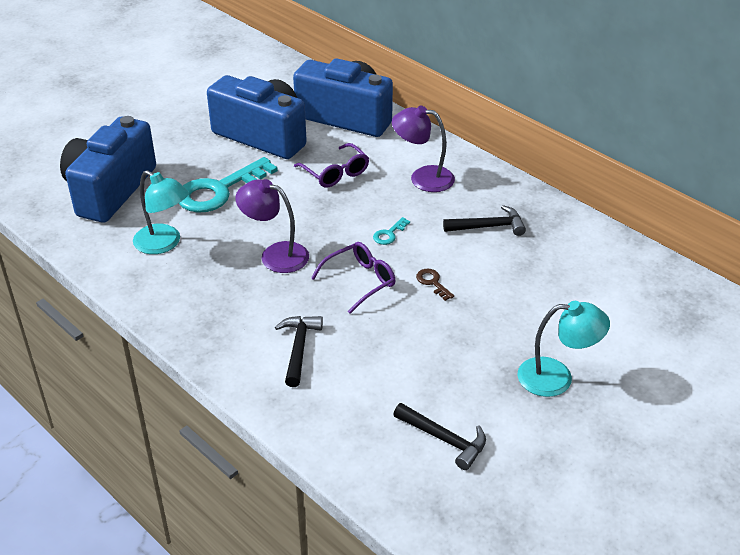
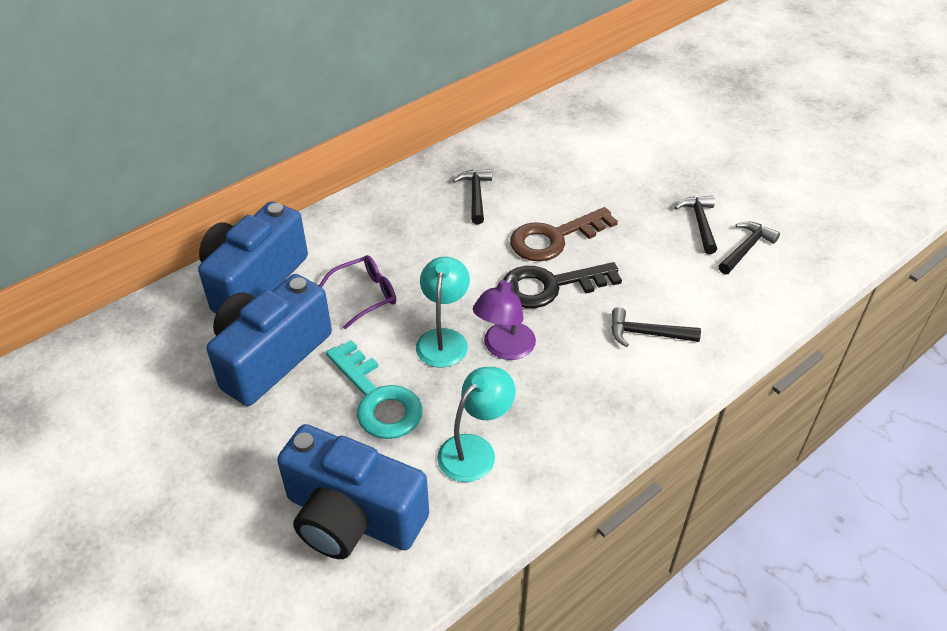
camera: 85 degrees left, 5 degrees up
(360, 281) = (550, 286): purple glasses -> black key
(389, 234) = (479, 261): turquoise key -> none
(423, 178) = (389, 230): purple lamp -> none
(432, 282) = (554, 238): brown key -> brown key, size x2.45
(482, 400) = (700, 223): none -> black hammer
(557, 377) = (670, 182): turquoise lamp -> turquoise lamp (443, 339)

